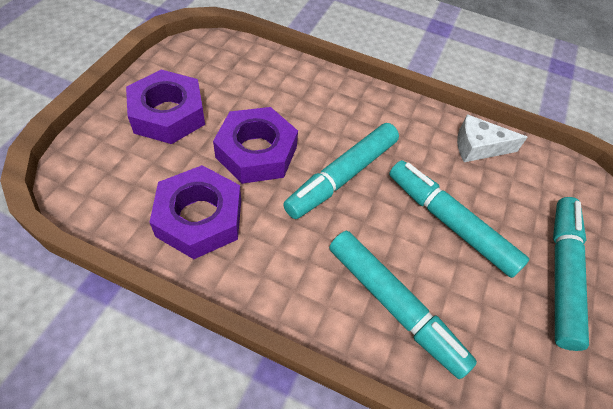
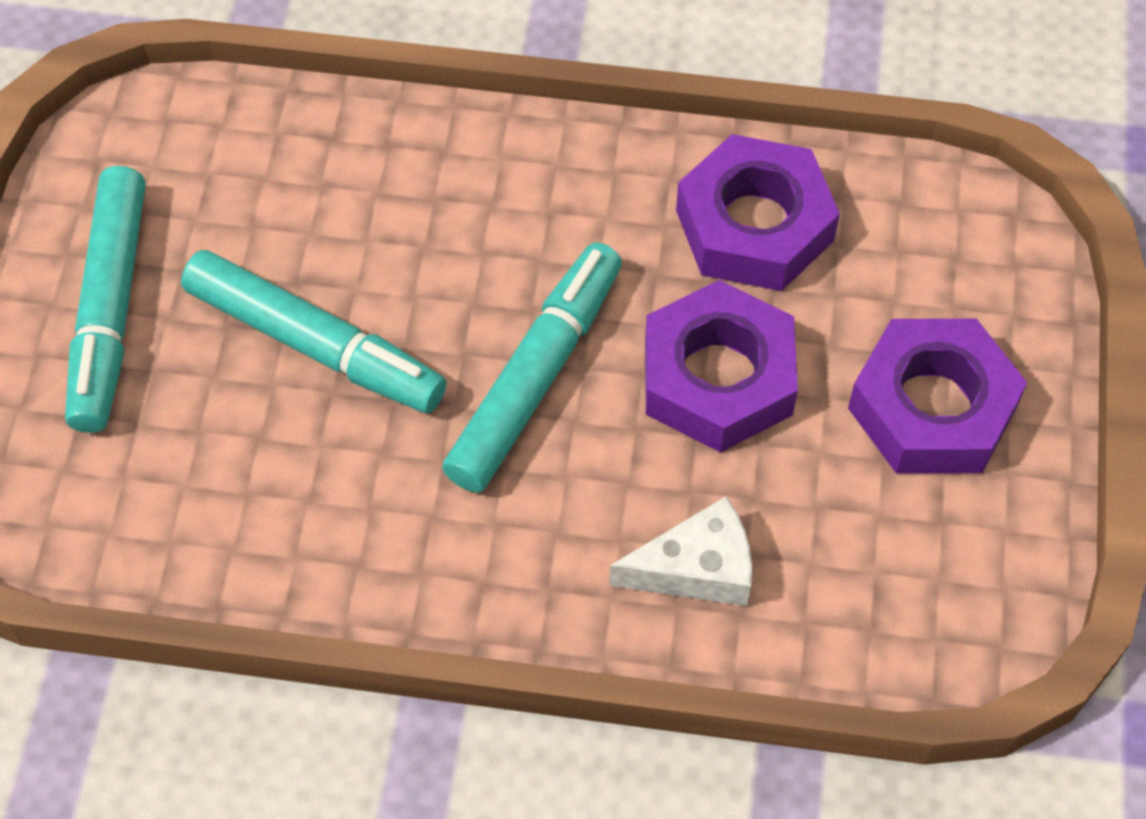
camera: 170 degrees right, 5 degrees up
(394, 306) = (396, 182): turquoise marker -> none
(478, 147) = (260, 538): white cheese -> white cheese (697, 568)

